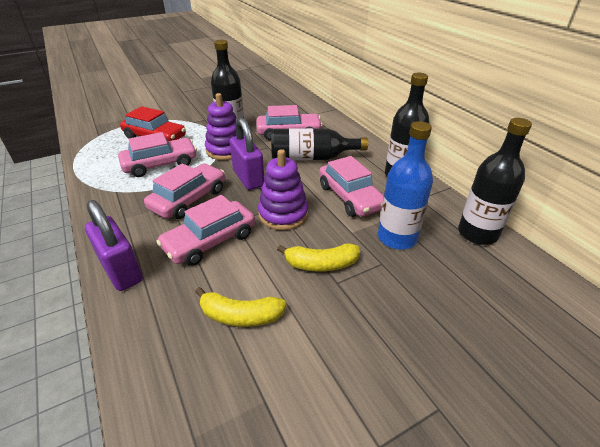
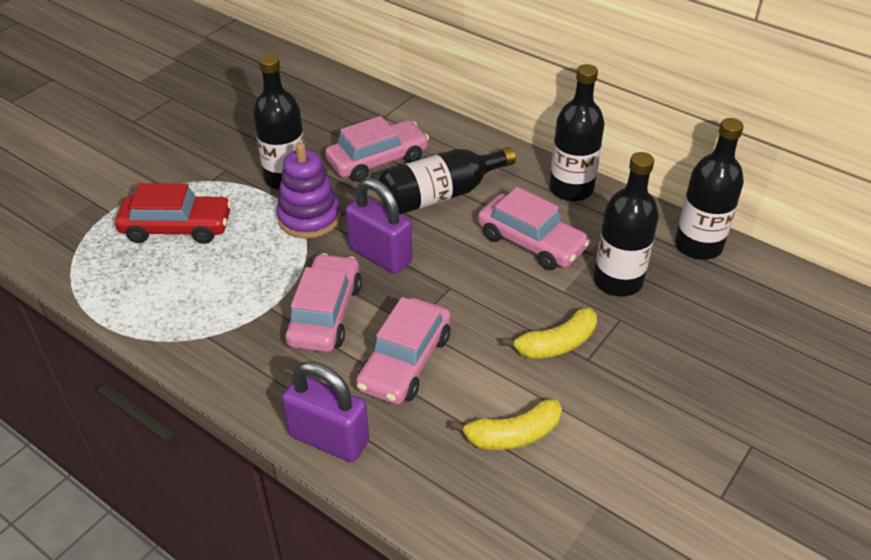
camera: 25 degrees left, 5 degrees up
(160, 164) = (232, 272): pink car -> none
(283, 214) = (467, 294): purple stacking toy -> none
(397, 238) = (618, 281): blue bottle -> black bottle

